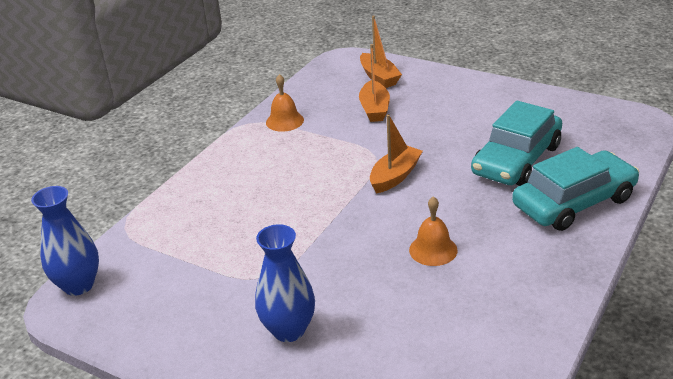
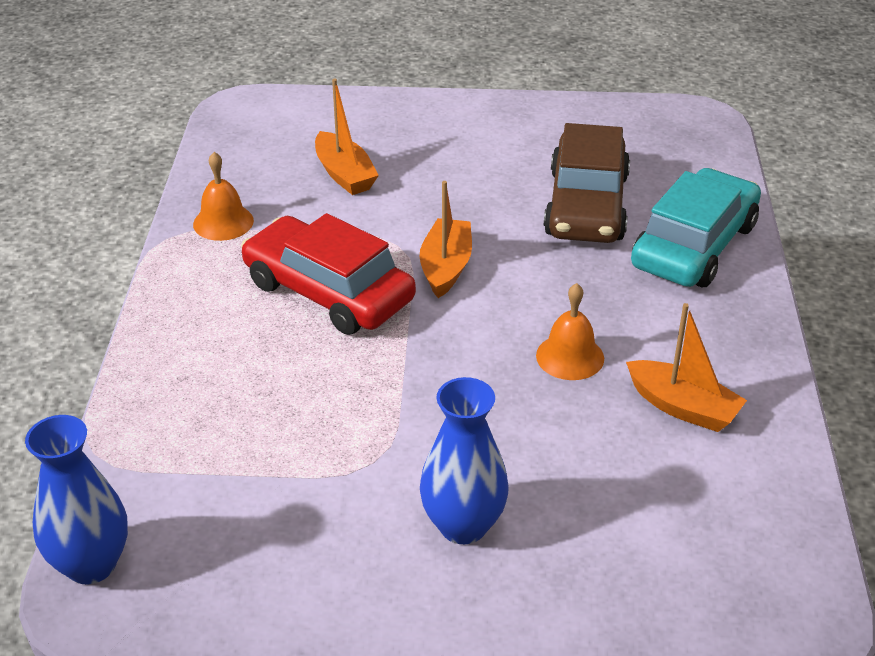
camera: 30 degrees left, 5 degrees up
(314, 173) = (328, 291): none -> red car
(379, 77) = (315, 125): orange boat -> orange boat (683, 407)
(516, 160) = (586, 205): turquoise car -> brown car

